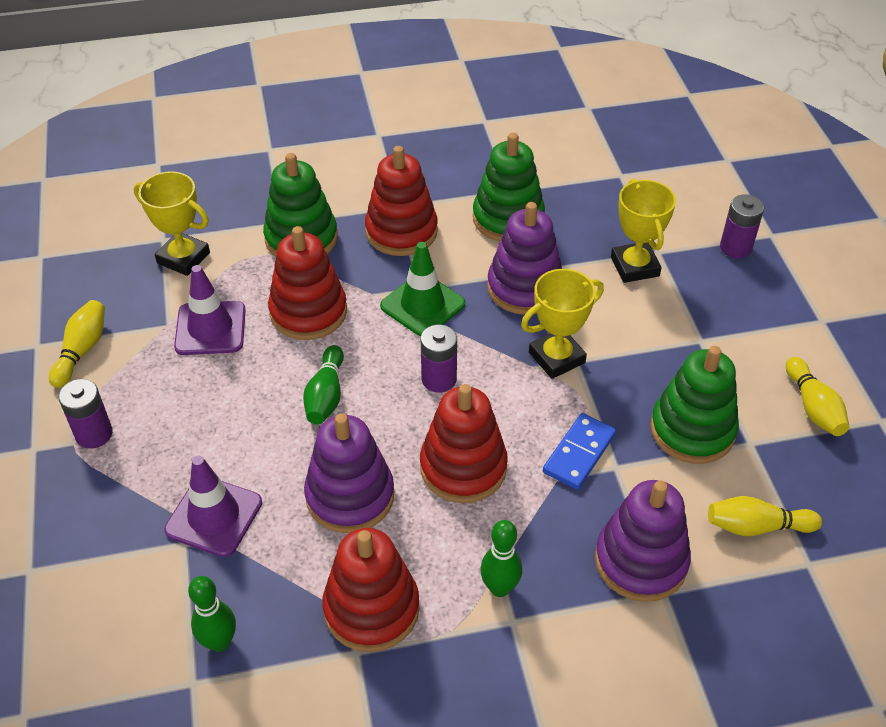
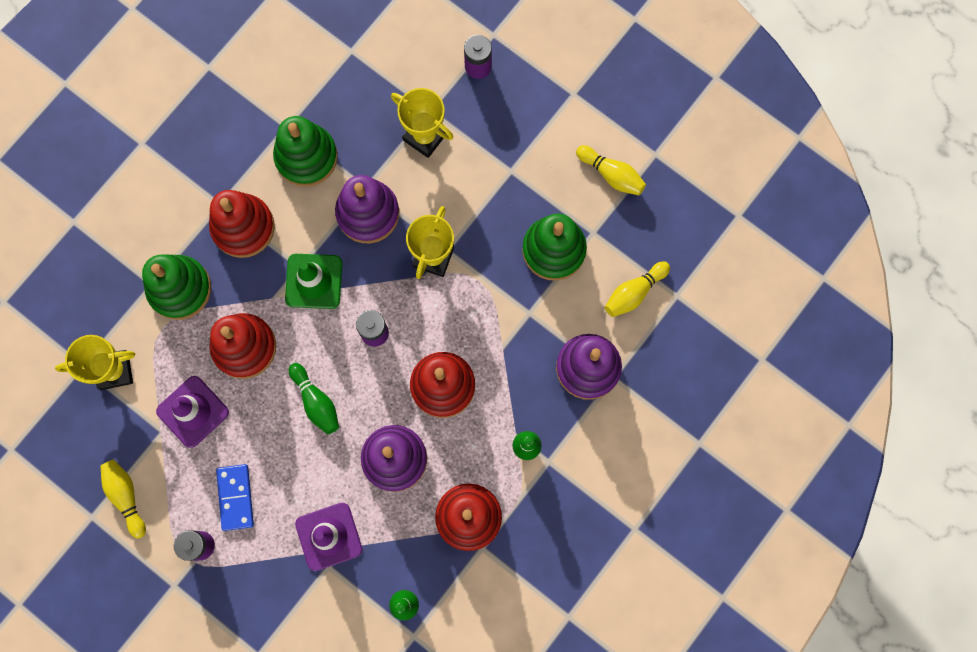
camera: 40 degrees left, 30 degrees up
(579, 453) = (501, 320): blue domino -> blue domino (236, 497)

